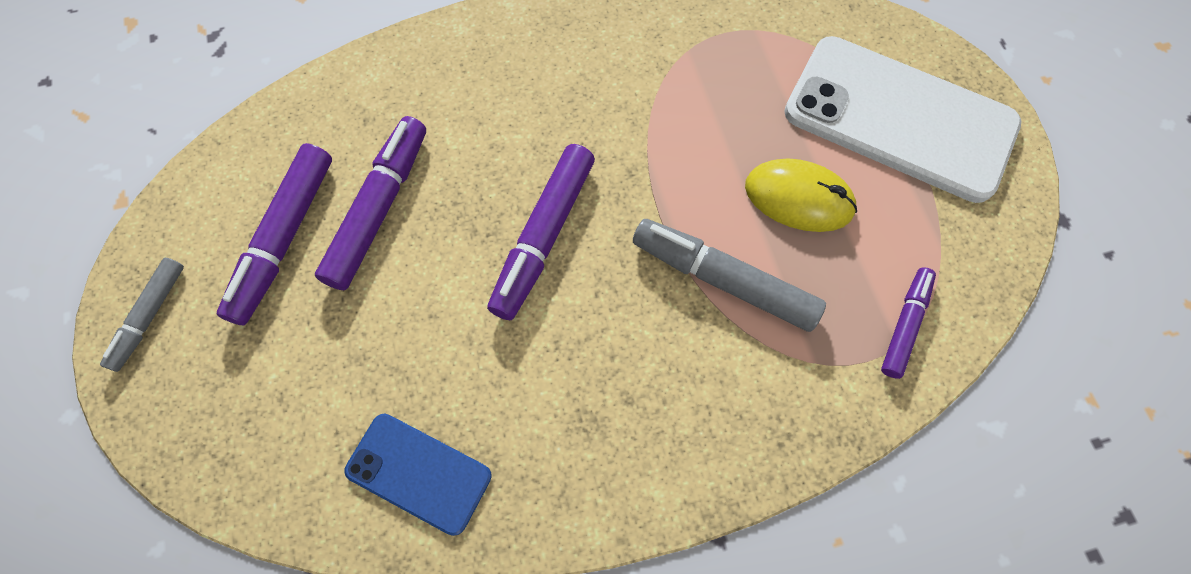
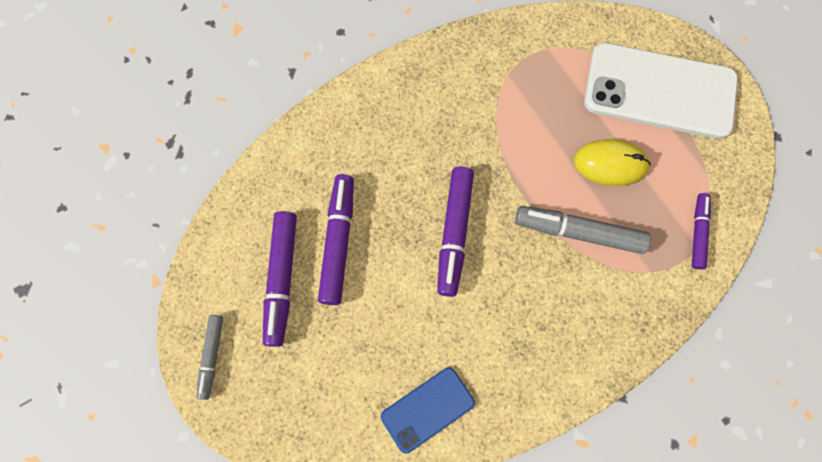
camera: 15 degrees left, 5 degrees up
(419, 473) = (427, 409): blue phone -> blue phone turned 45 degrees counterclockwise

